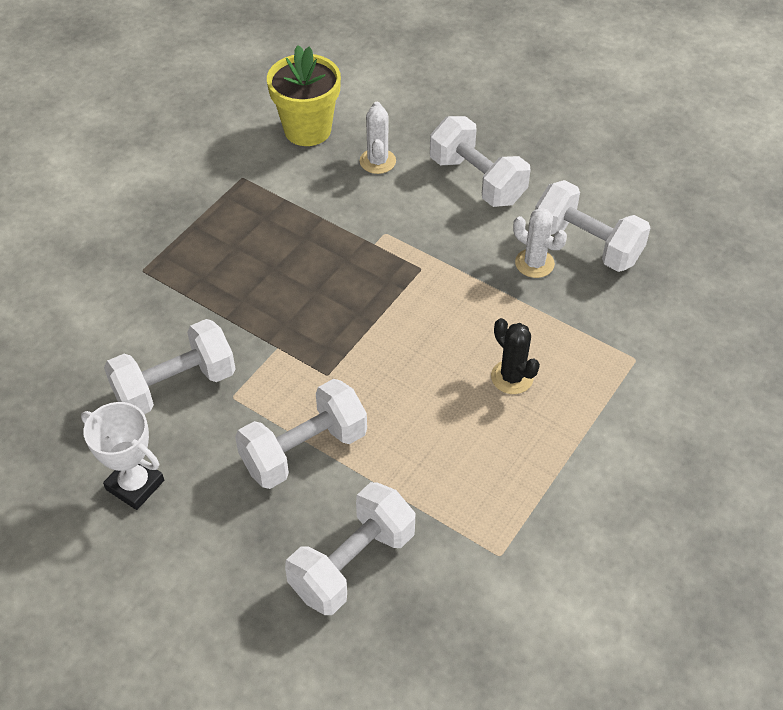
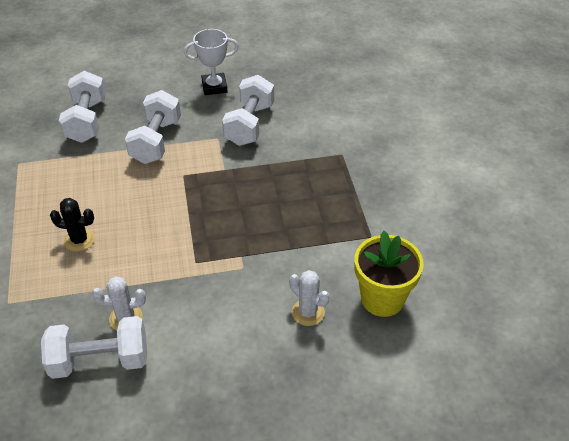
camera: 135 degrees right, 5 degrees down
(477, 180) = (225, 352): white dumbbell -> none

